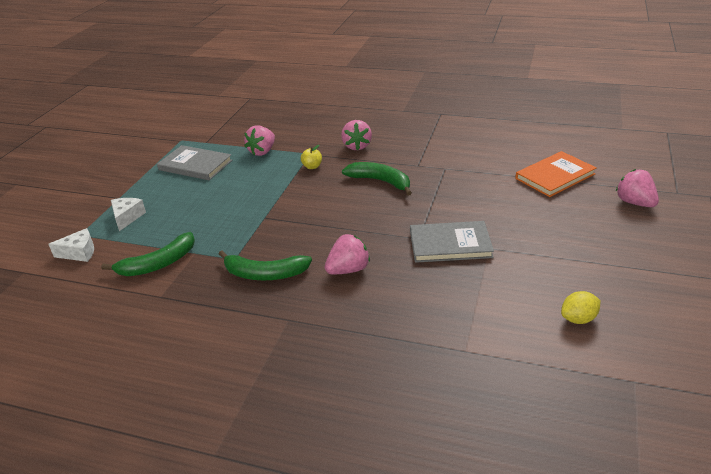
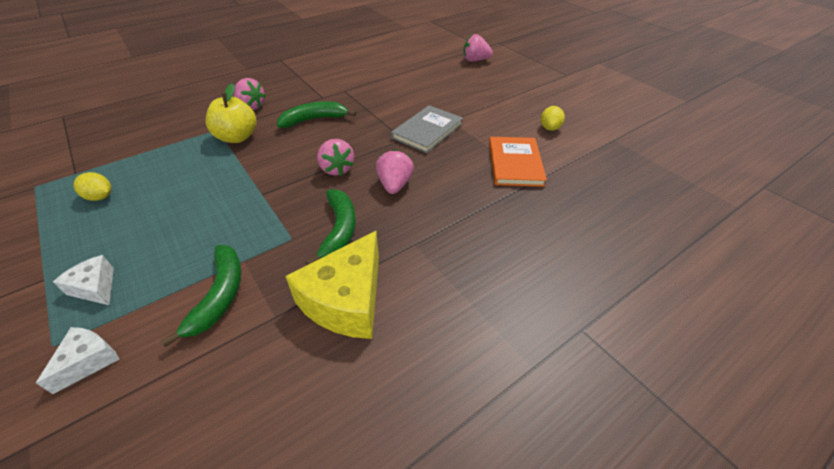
camera: 55 degrees left, 10 degrees up
(195, 165) = (100, 197): grey book -> yellow lemon
(200, 319) = (346, 300): none -> yellow cheese
(262, 152) = (163, 150): pink strawberry -> pink strawberry (337, 169)
(264, 274) = (339, 230): green banana -> green banana turned 45 degrees counterclockwise
(312, 167) = (237, 137): yellow apple -> yellow apple, size x2.03
(555, 176) = (416, 65): orange book -> orange book (515, 163)

